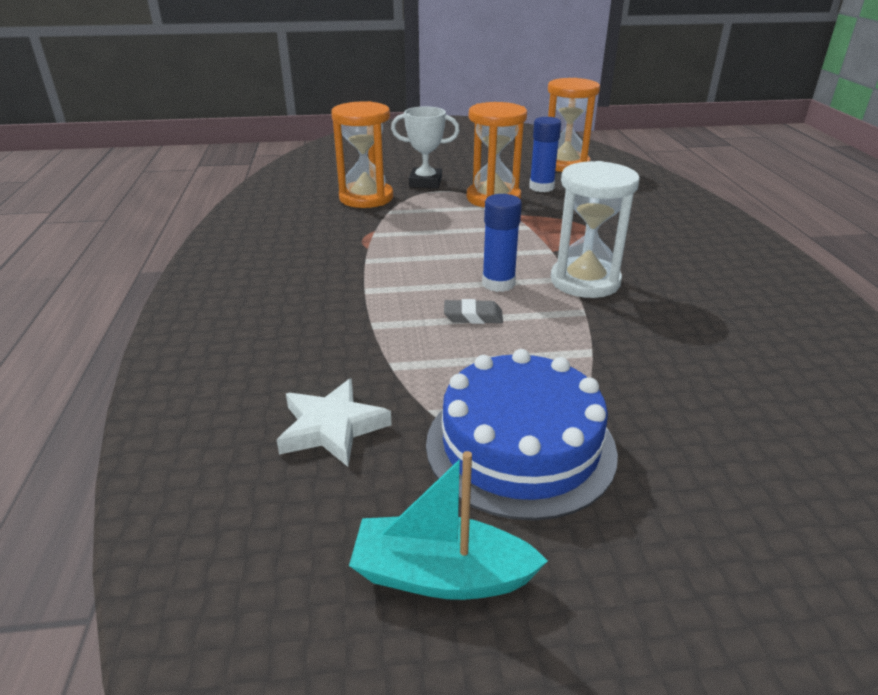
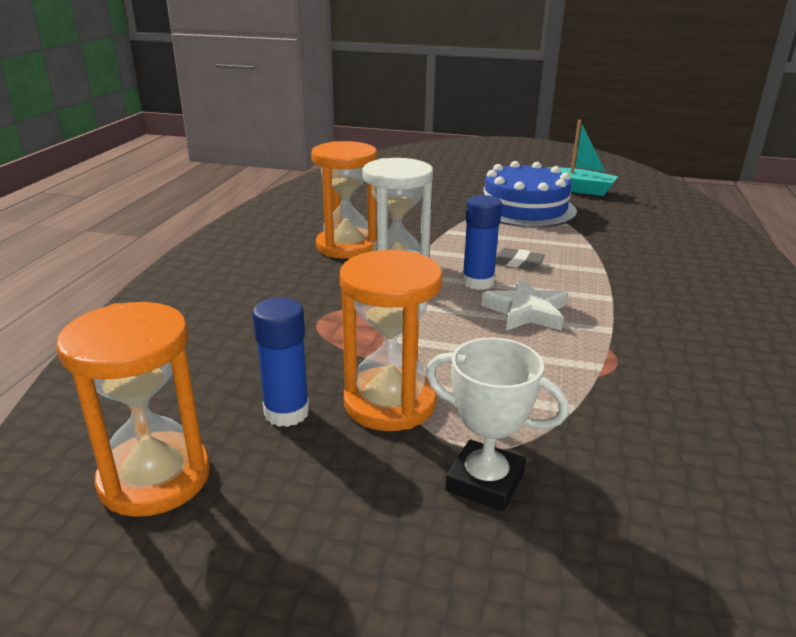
camera: 160 degrees left, 5 degrees down
(332, 427) = (630, 228): white star -> white star (526, 312)
(366, 198) = (612, 457): orange hourglass -> orange hourglass (346, 246)

